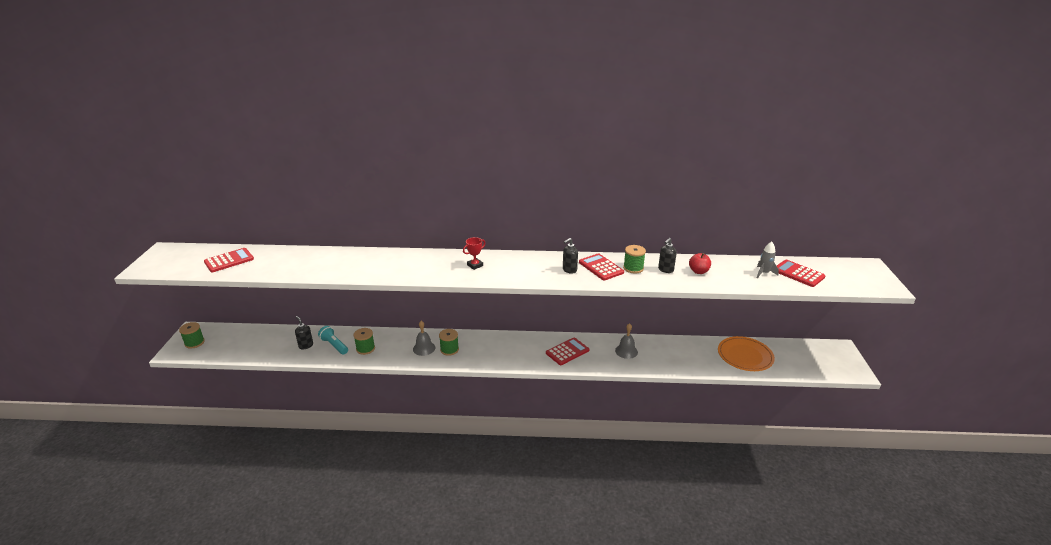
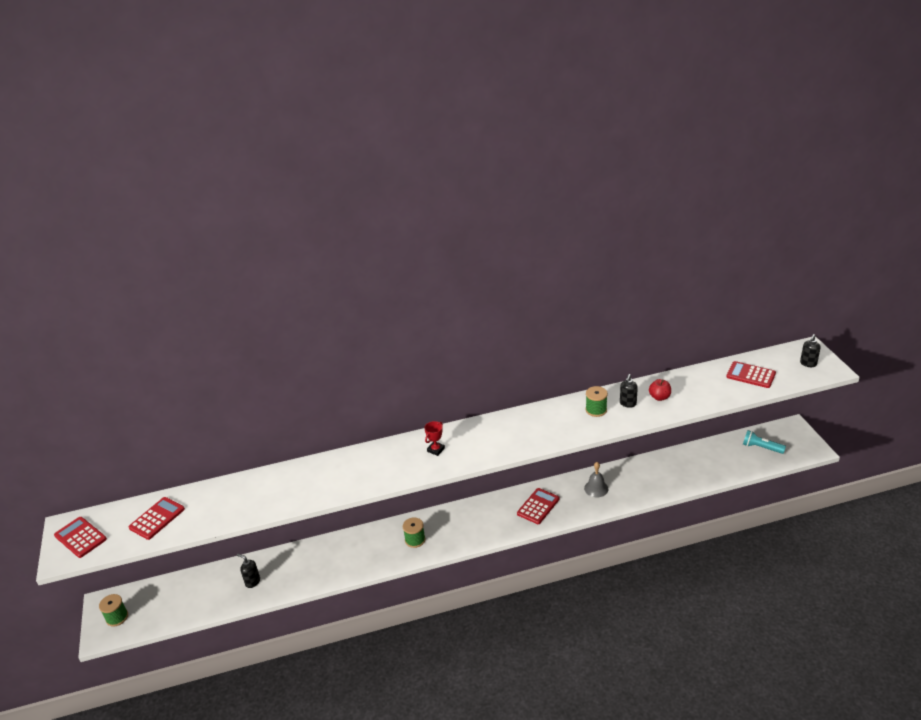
camera: 15 degrees left, 5 degrees up
(334, 345) = (285, 572): turquoise flashlight -> turquoise flashlight (761, 447)
(365, 349) = (322, 566): green spool -> none
(424, 348) = (386, 546): grey bell -> none
(569, 270) = (535, 429): black soap dispenser -> black soap dispenser (808, 364)
(601, 267) = (564, 418): red calculator -> red calculator (80, 537)
(745, 356) = (710, 461): orange plate -> none
(764, 273) = (720, 383): grey rocket -> none

